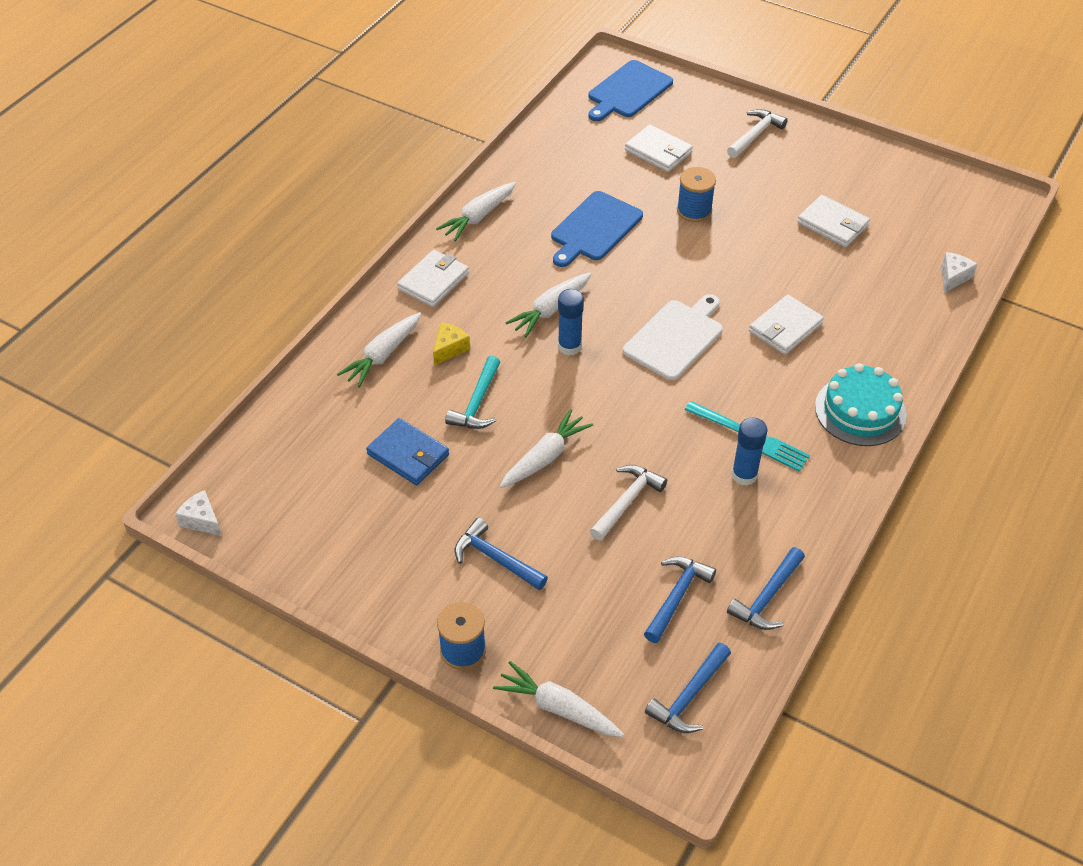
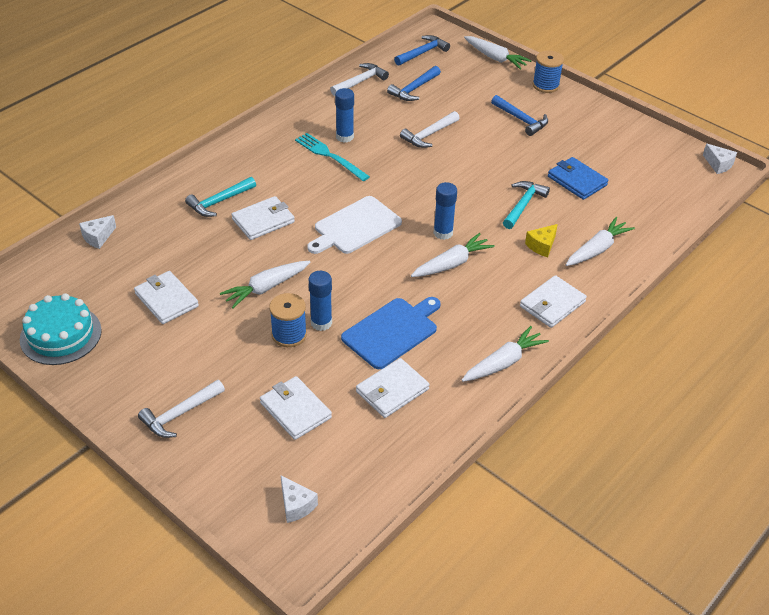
camera: 170 degrees left, 5 degrees down
(545, 457) = (479, 165): white carrot -> white carrot (266, 288)
(578, 178) = (392, 390): none -> white wallet
(628, 91) = (296, 505): blue cutting board -> white cheese
(668, 226) = (321, 323): none -> blue glue stick
(767, 597) = (360, 82): blue hammer -> white hammer
(850, 344) = (219, 202): none -> turquoise hammer
(860, 411) = (242, 160): turquoise cake -> turquoise cake (61, 335)

